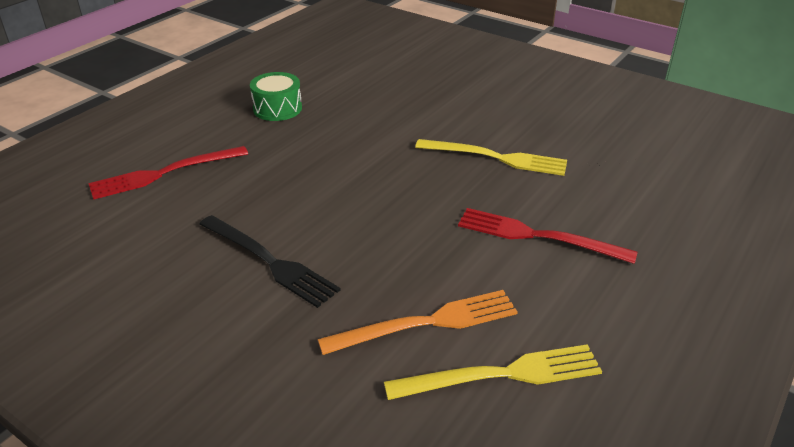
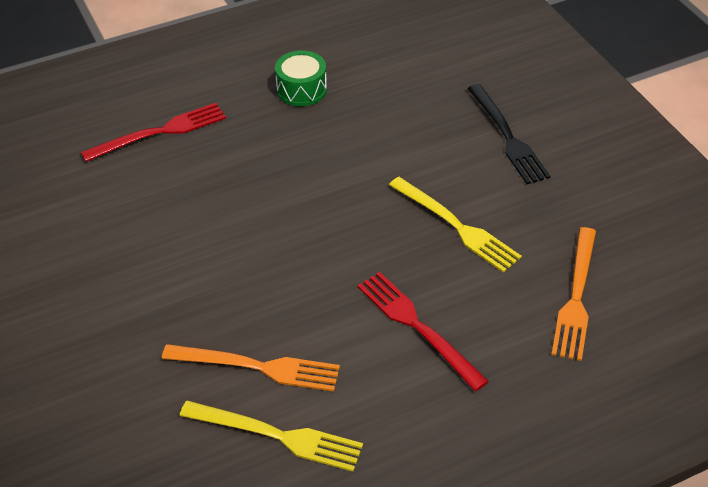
camera: 30 degrees right, 10 degrees up
(164, 173) = (160, 132): red fork -> red fork turned 150 degrees clockwise
(269, 262) = (182, 258): black fork -> black fork (507, 137)
(634, 173) = (576, 297): none -> orange fork

